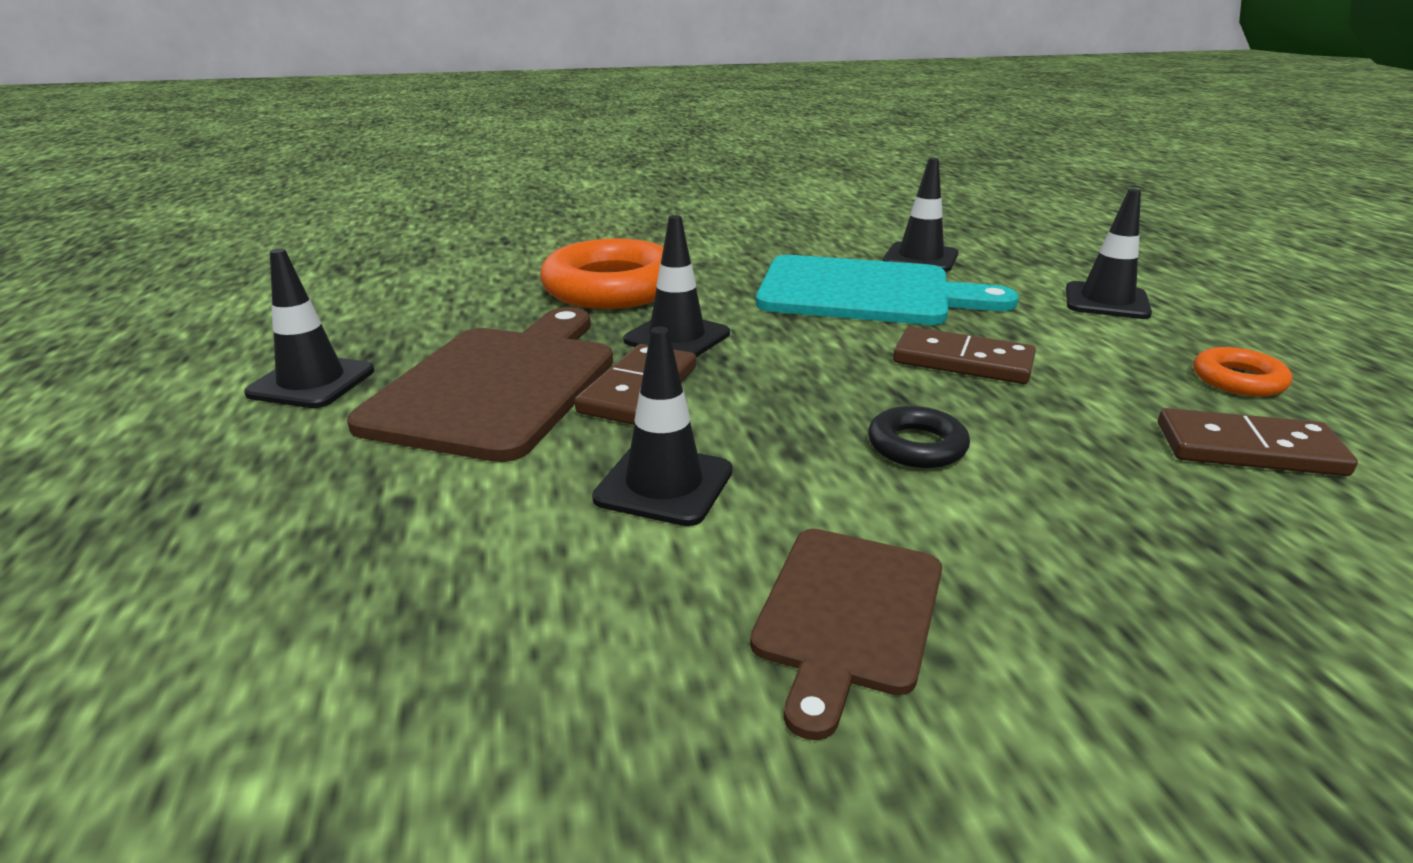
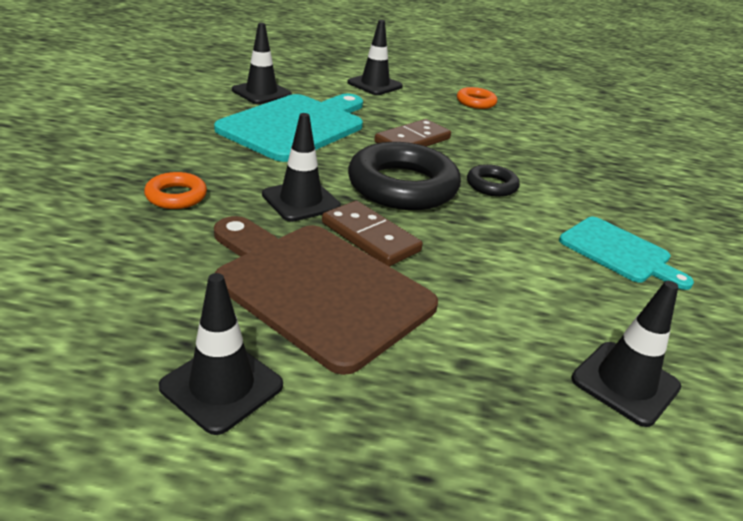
camera: 70 degrees left, 5 degrees up
(612, 288) = (176, 196): orange ring -> orange ring, size x0.48
(664, 485) = (493, 263): black traffic cone -> black traffic cone (625, 383)
(803, 382) = (402, 186): none -> black ring
(847, 614) = (618, 252): brown cutting board -> turquoise cutting board
(1248, 449) = (531, 128): brown domino -> none

